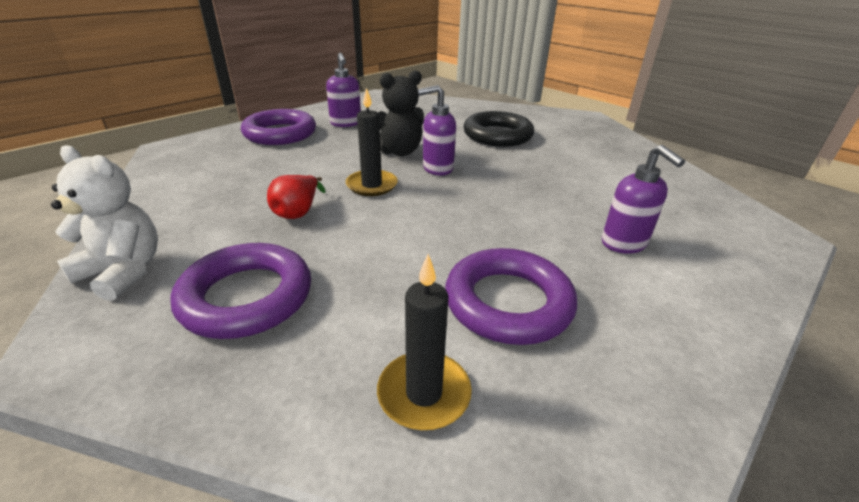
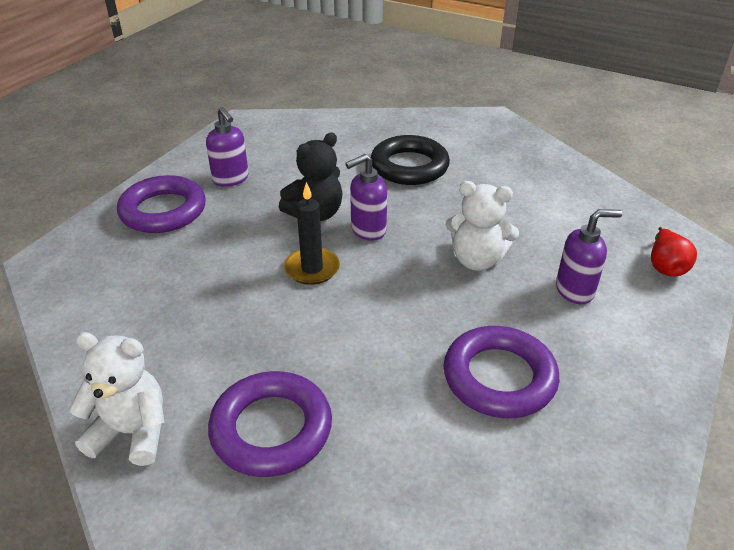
camera: 15 degrees left, 5 degrees up
(298, 212) = (257, 321): red pear -> red pear (665, 266)
(424, 393) = (467, 476): black candle -> none
(529, 204) = (477, 260): none -> white teddy bear
(624, 244) = (575, 290): purple soap dispenser -> purple soap dispenser turned 60 degrees counterclockwise

